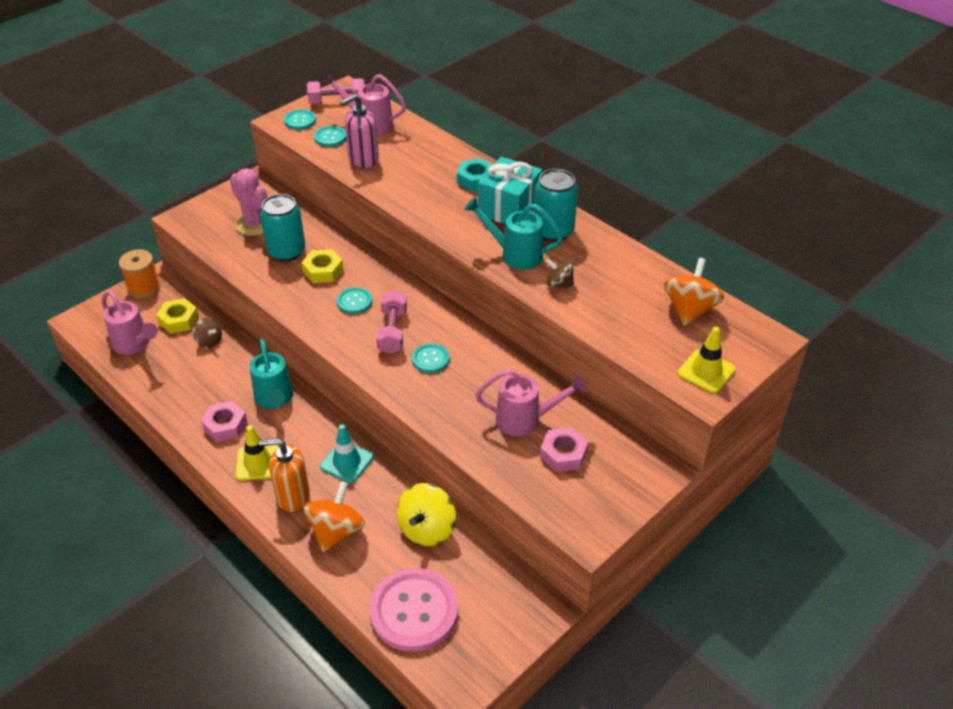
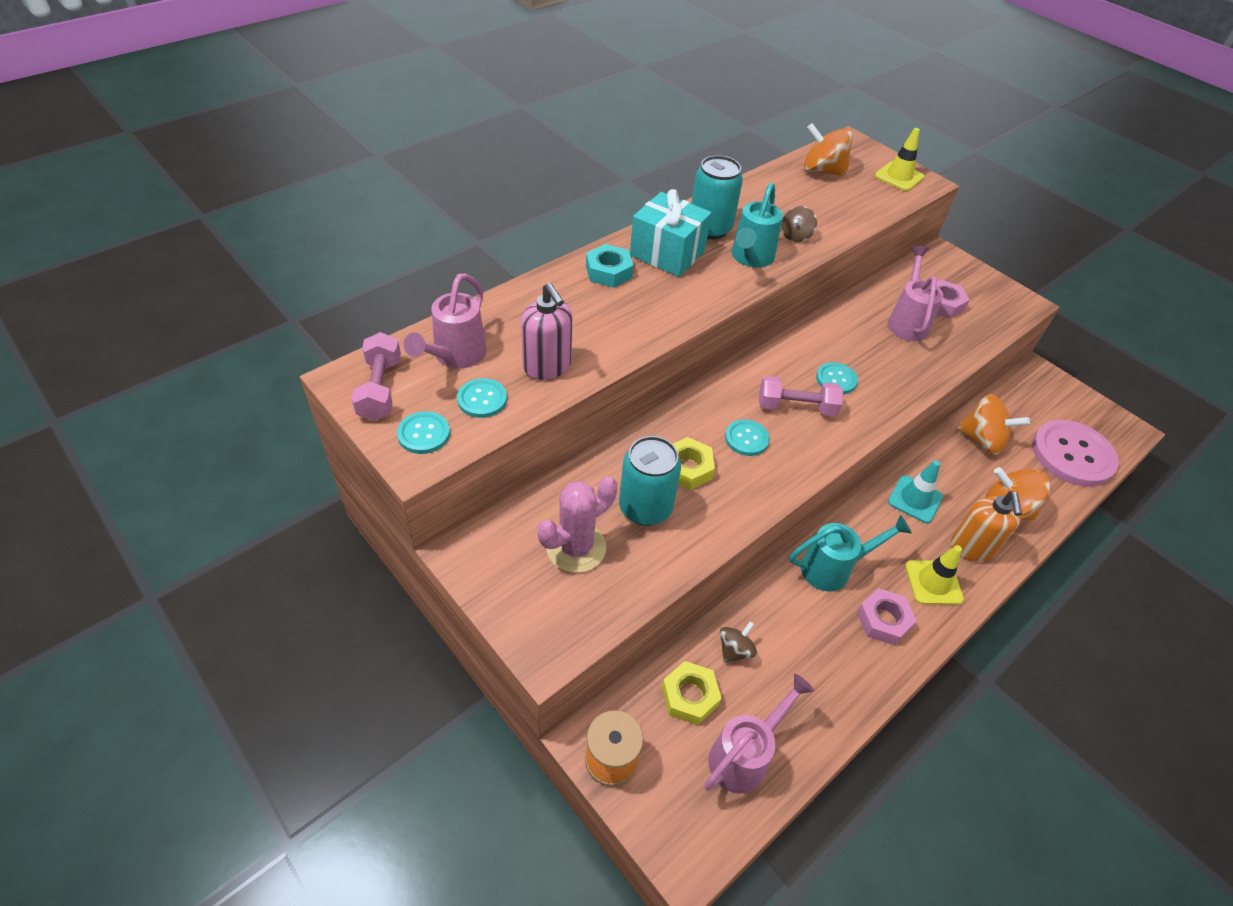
camera: 90 degrees left, 5 degrees up
(427, 529) = (982, 440): yellow spinning top -> orange spinning top

